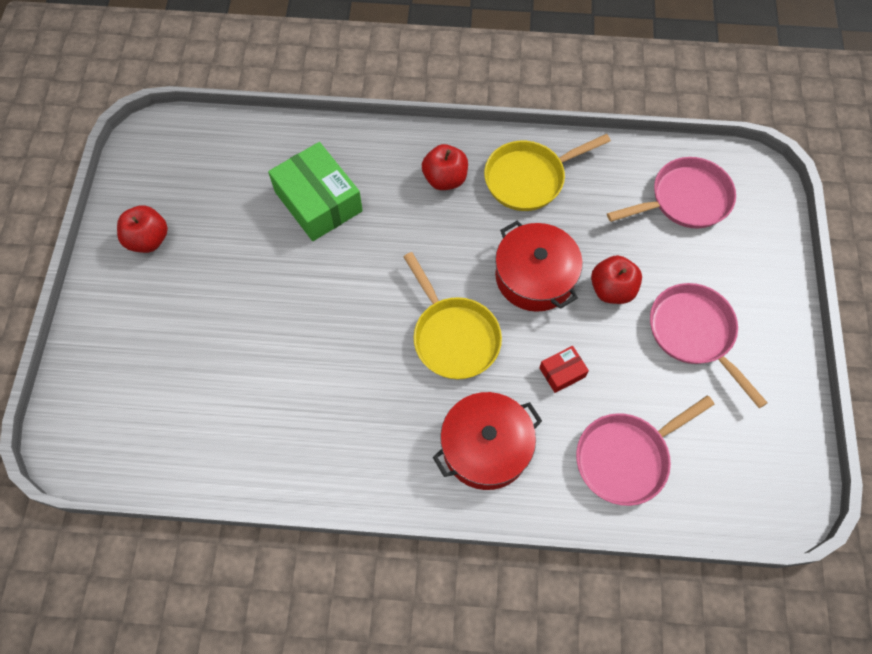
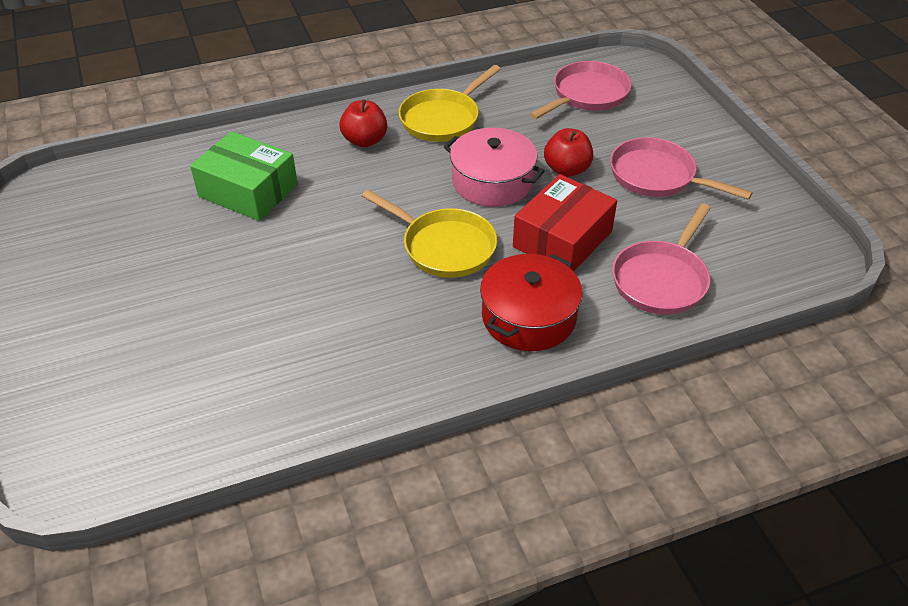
camera: 25 degrees left, 20 degrees down
(148, 240) = (75, 273): red apple -> none
(535, 276) = (492, 181): red pot -> pink pot
(562, 372) = (562, 239): red box -> red box, size x2.15

